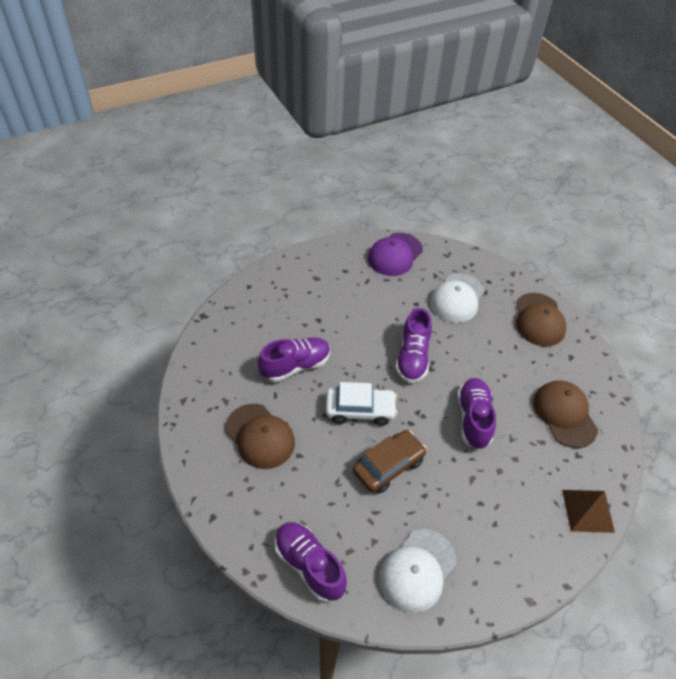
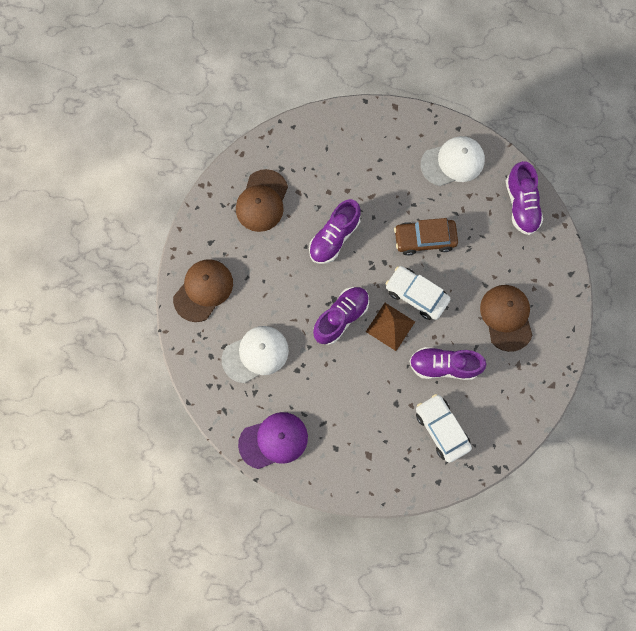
camera: 145 degrees left, 25 degrees up
(268, 320) = (441, 429): none -> white car
(588, 510) = (310, 131): brown pyramid -> brown pyramid (390, 326)

